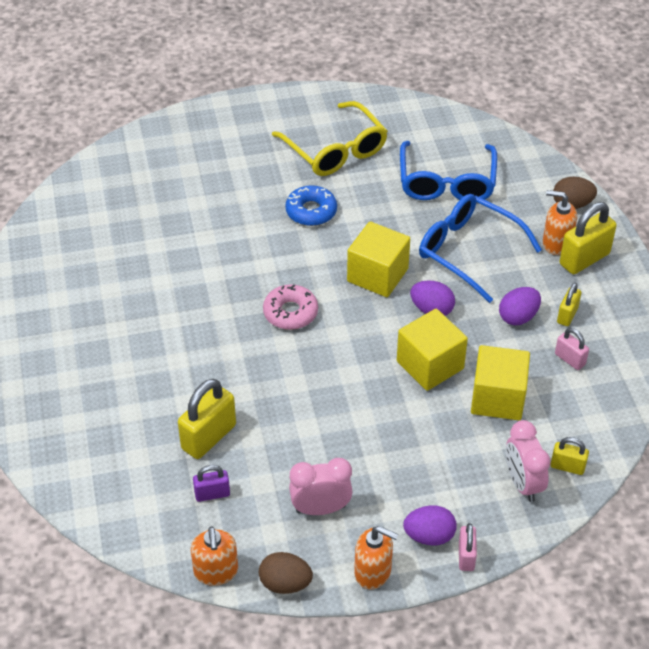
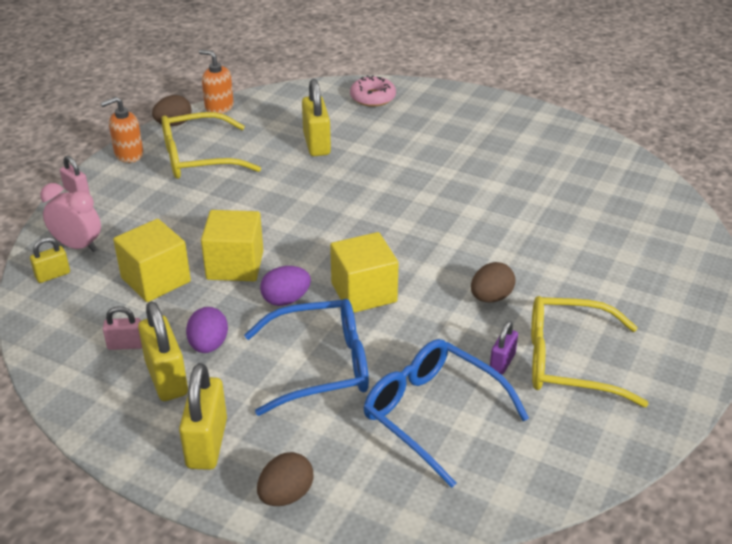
camera: 130 degrees right, 10 degrees down
(212, 494) = (272, 127): purple padlock -> purple padlock (502, 362)
(290, 312) = (381, 227): pink donut -> pink donut (373, 98)
(311, 211) = (491, 297): blue donut -> brown egg
(320, 508) = (199, 158): pink clock -> yellow glasses
(429, 536) = (113, 186): purple egg -> none
(556, 243) = (252, 438): orange soap dispenser -> none
(567, 315) = (166, 378): yellow padlock -> yellow padlock, size x1.79

